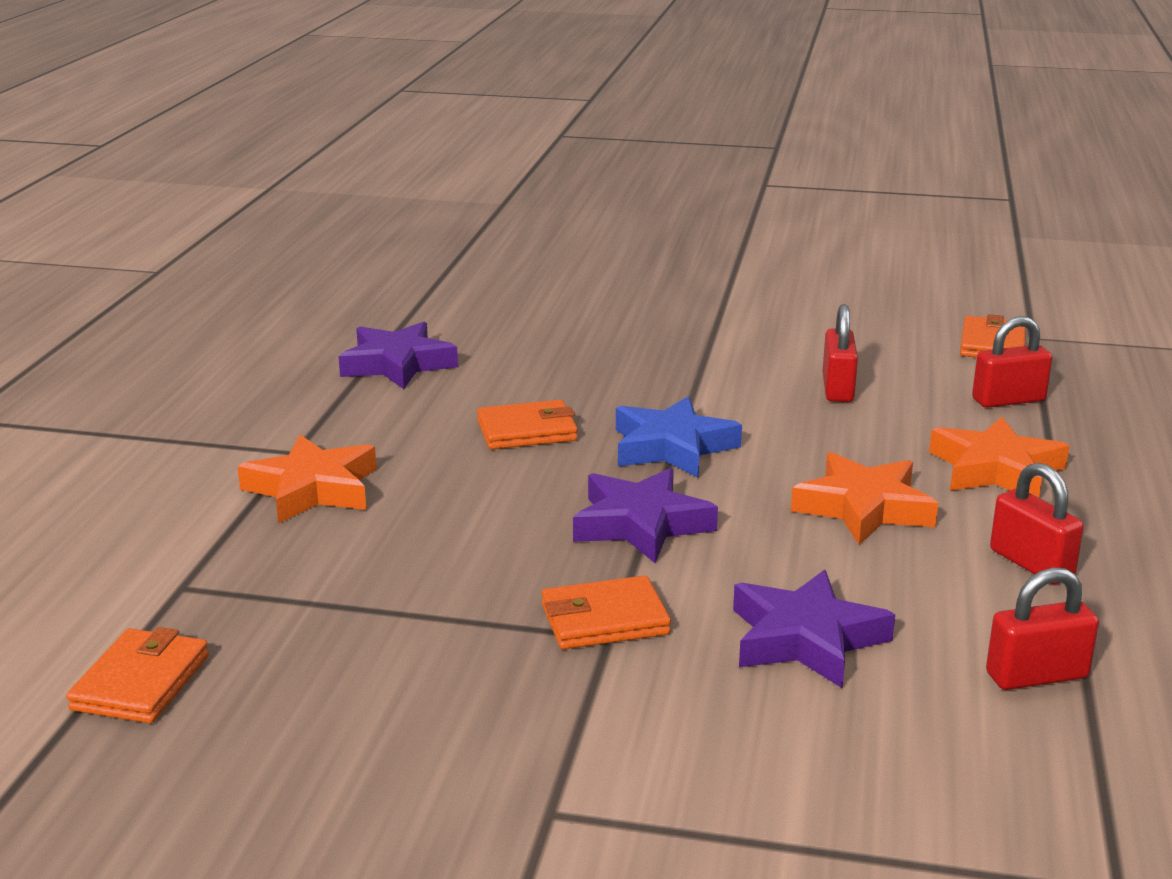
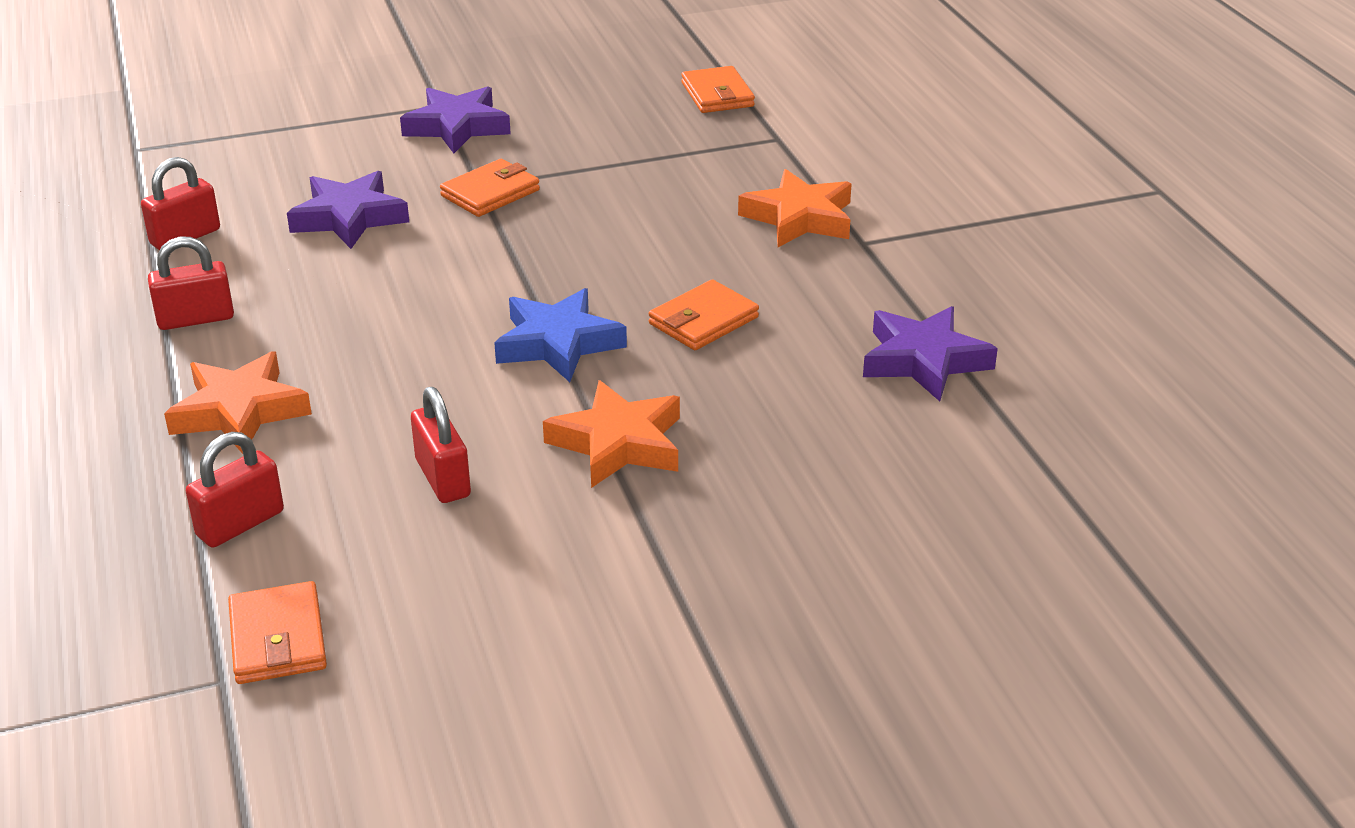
camera: 150 degrees right, 10 degrees up
(641, 524) = (523, 263): purple star -> purple star (457, 127)
(863, 508) = (351, 331): orange star -> orange star (618, 443)
(1031, 564) = (195, 319): red padlock -> red padlock turned 45 degrees counterclockwise

